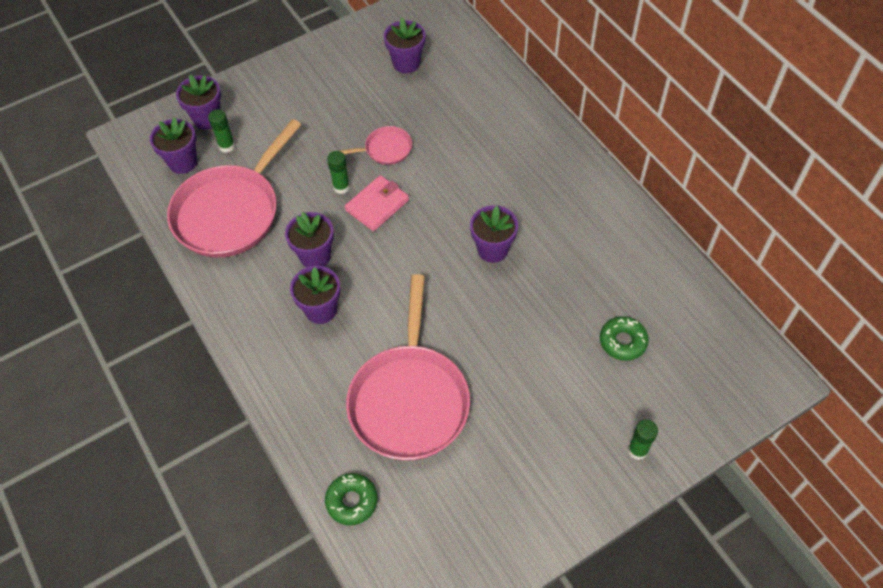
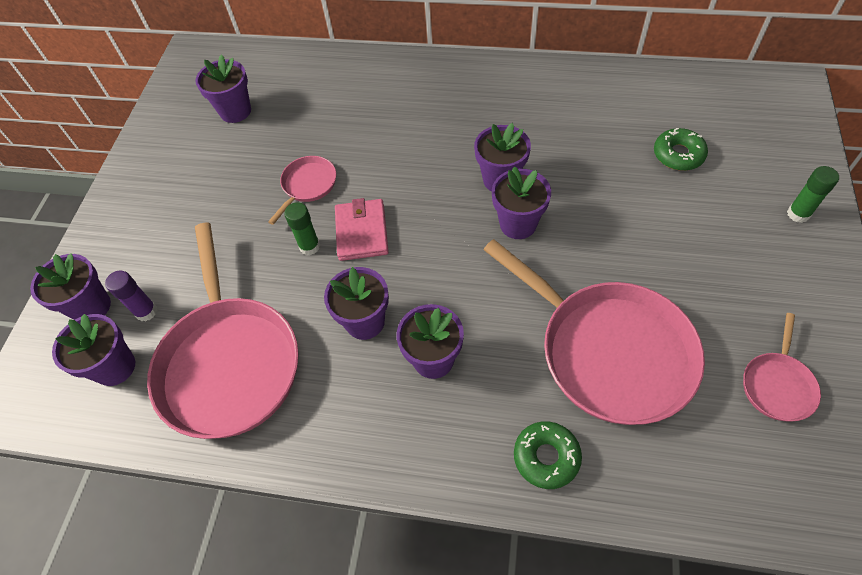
camera: 45 degrees left, 0 degrees up
(227, 146) = (146, 311): green glue stick -> purple glue stick
(352, 501) = (692, 487): green donut -> green donut (546, 457)
(464, 285) = (518, 224): none -> purple flower pot
(469, 511) = (777, 385): none -> pink pan

